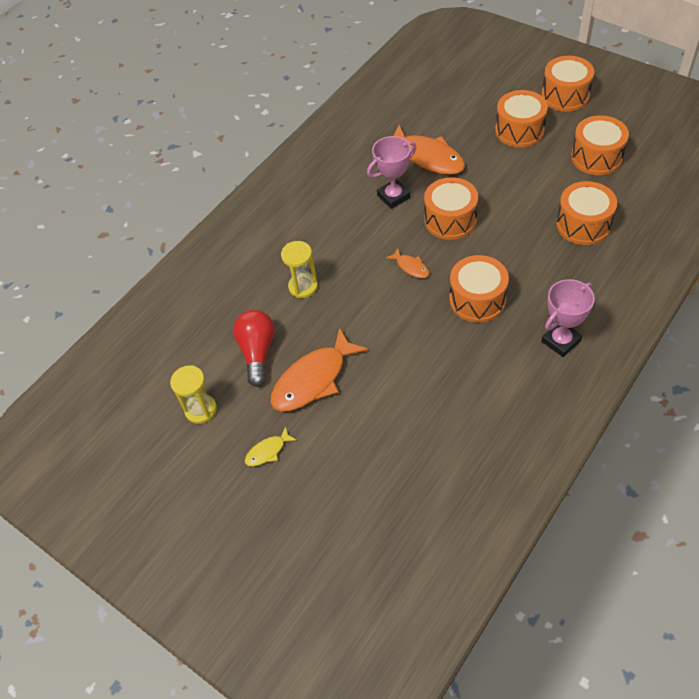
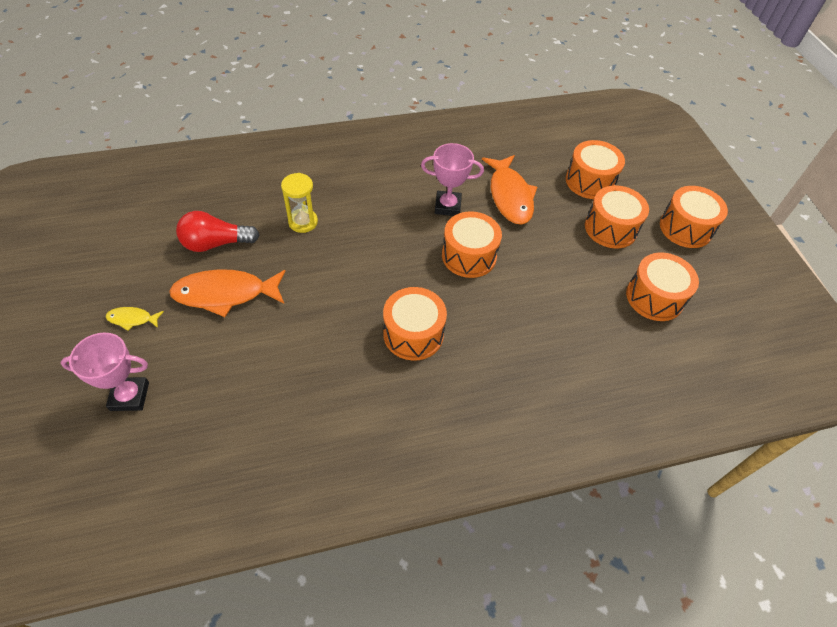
camera: 30 degrees right, 0 degrees up
(201, 410) = (132, 253): yellow hourglass -> none
(257, 352) = (216, 243): red light bulb -> red light bulb turned 135 degrees counterclockwise
(411, 267) = (395, 268): orange fish -> none
(561, 341) = (438, 424): pink trophy -> pink trophy (130, 396)
(583, 224) = (575, 344): orange drum -> orange drum (590, 181)

